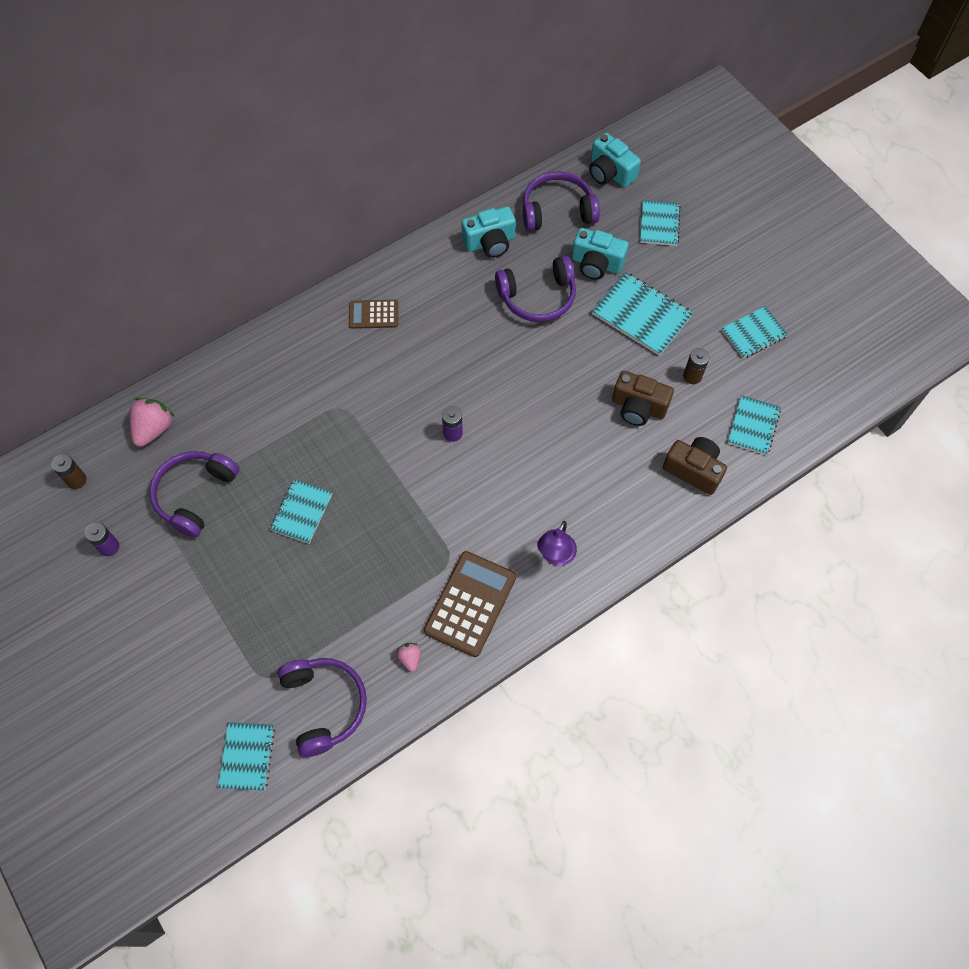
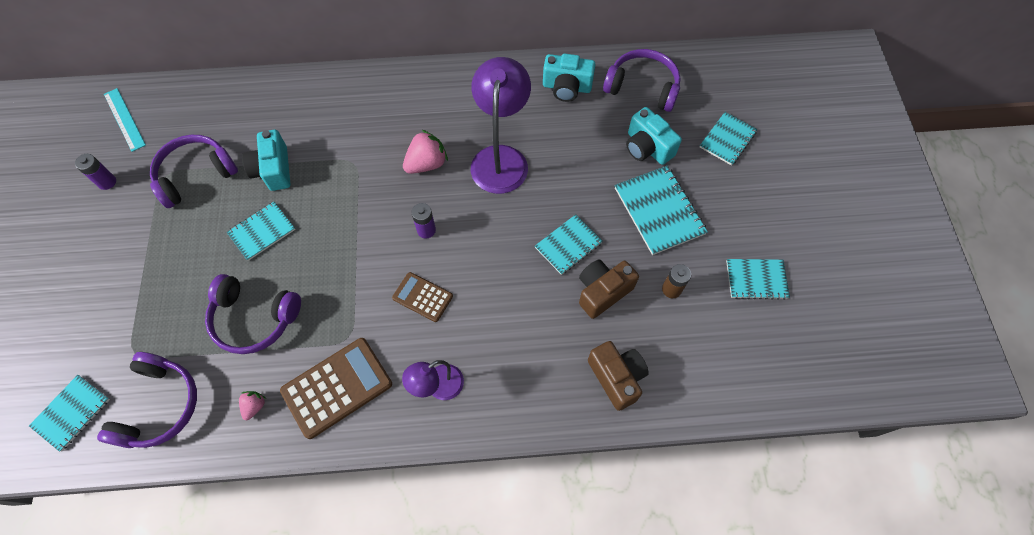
camera: 30 degrees right, 0 degrees up
(76, 480) = (124, 119): brown battery -> turquoise ruler
(154, 429) = (205, 109): pink strawberry -> pink strawberry (426, 164)
(373, 314) = (431, 101): brown calculator -> brown calculator (422, 297)
(475, 336) = (501, 158): none -> purple lamp
(538, 297) = (577, 151): purple headphones -> purple headphones (254, 318)
(610, 173) = (710, 76): turquoise camera -> turquoise camera (273, 170)
(638, 407) = (602, 292): brown camera -> brown camera turned 90 degrees clockwise
(753, 426) = (701, 367): turquoise notebook -> turquoise notebook (568, 245)

